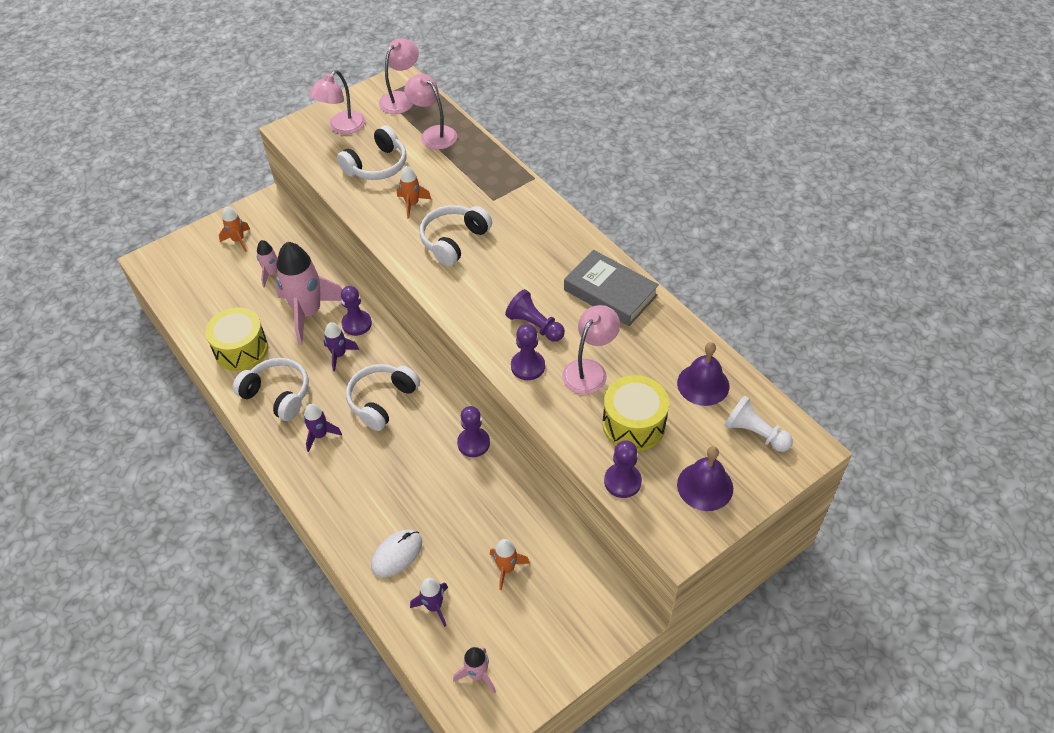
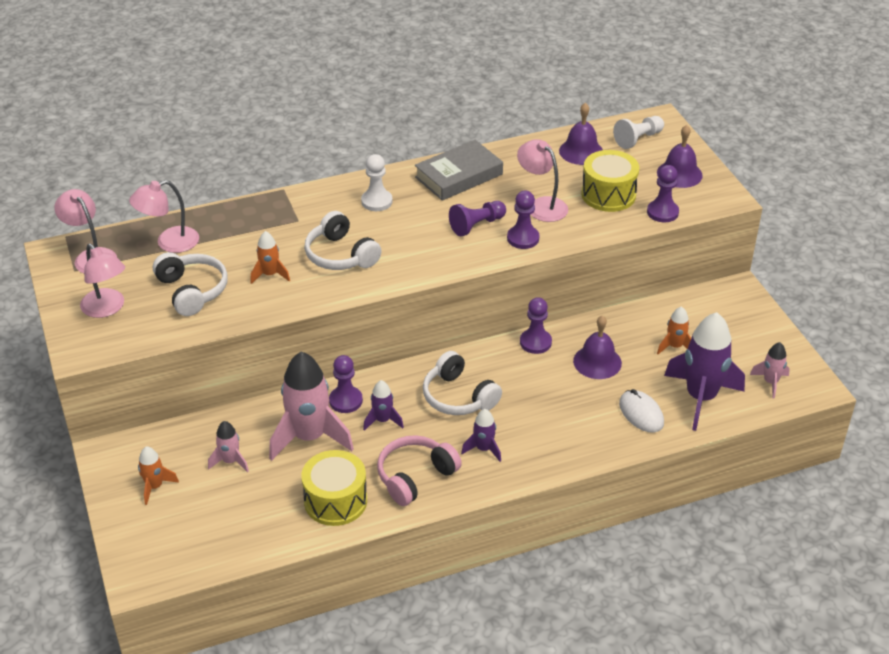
camera: 75 degrees left, 10 degrees down
(277, 394) = (415, 476): white headphones -> pink headphones
(434, 606) = (701, 398): purple rocket -> purple rocket, size x2.05
(461, 501) = (597, 362): none -> purple bell
(542, 243) = (376, 201): none -> white pawn

